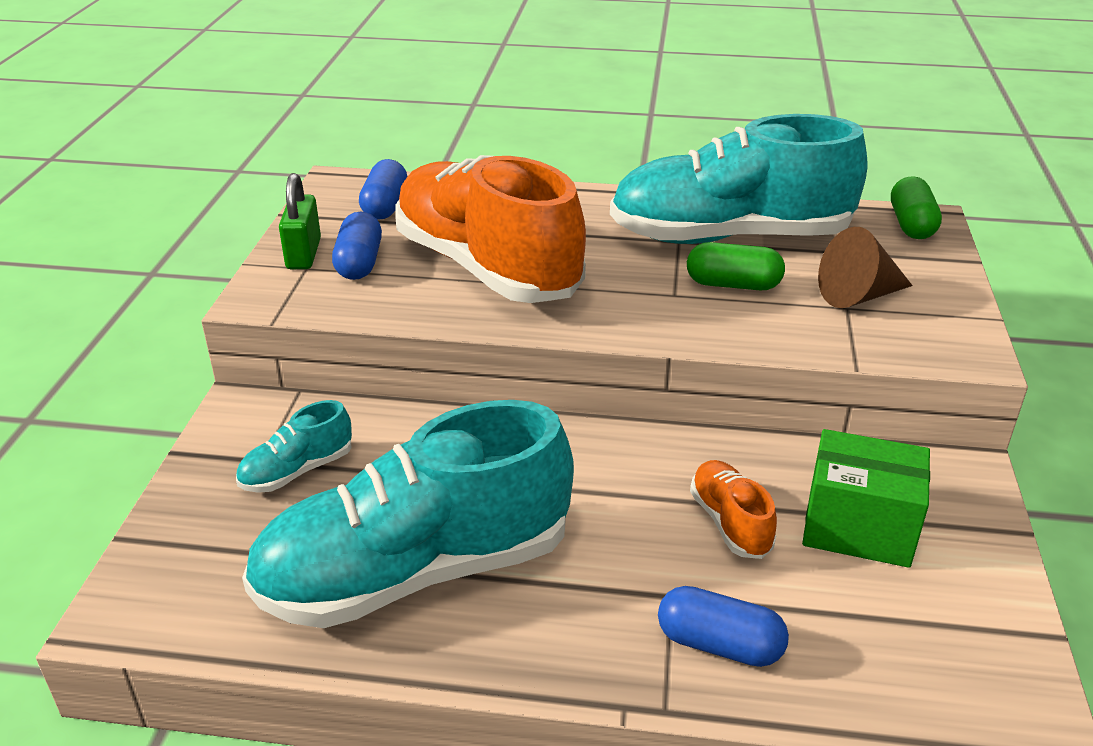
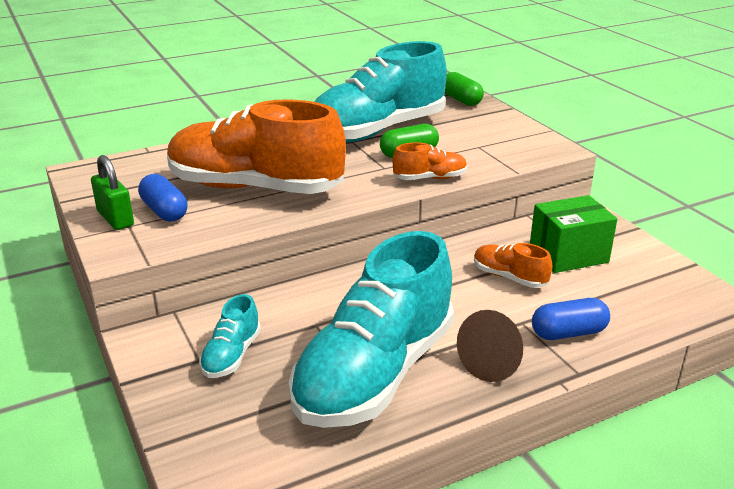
camera: 35 degrees left, 5 degrees down
(385, 206) = (137, 175): blue capsule -> none
(716, 332) = (430, 178): none -> orange shoe
(858, 296) = (477, 139): brown cone -> brown cone (494, 362)

